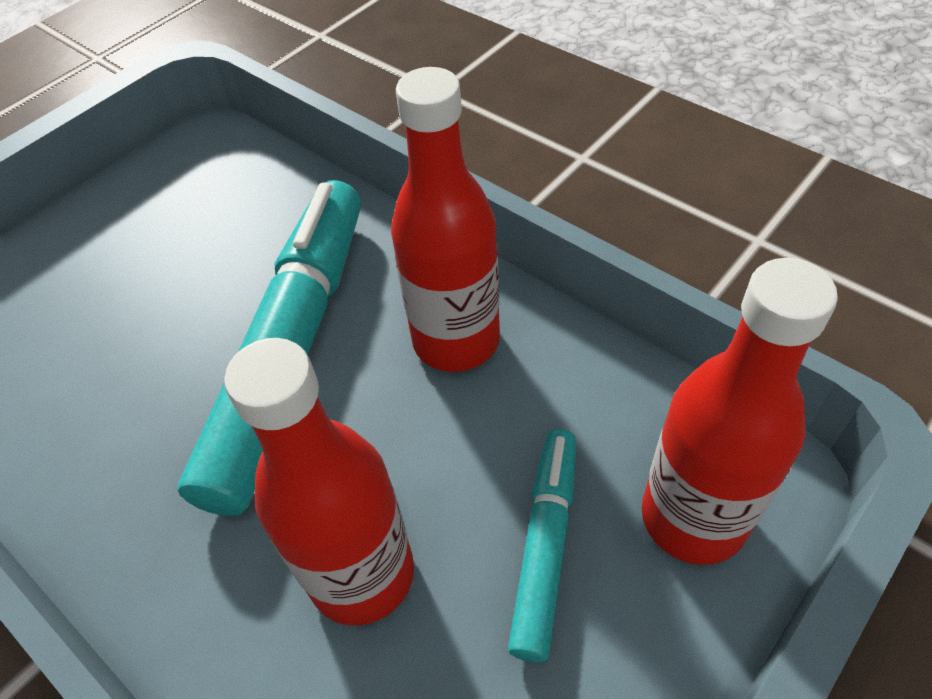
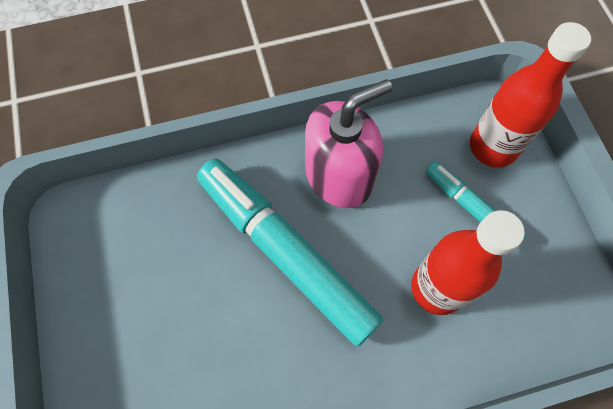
camera: 60 degrees left, 15 degrees up
(456, 340) = (339, 175): red bottle -> pink soap dispenser

